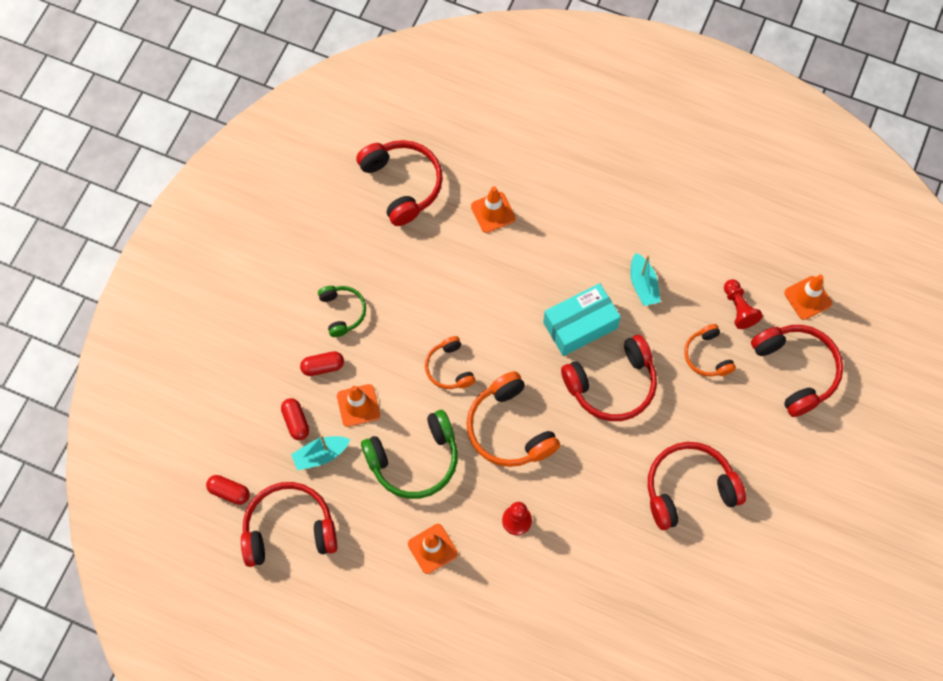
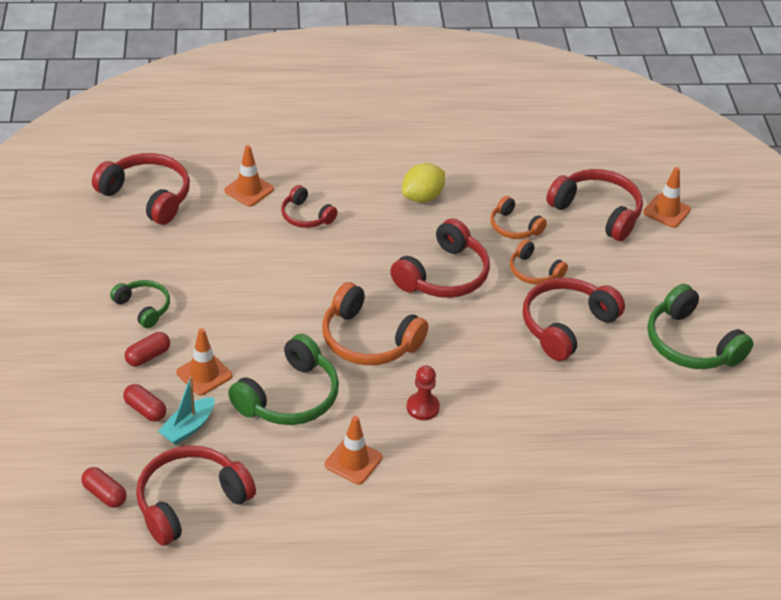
camera: 30 degrees left, 25 degrees down
(229, 492) = (105, 494): red capsule -> red capsule turned 45 degrees clockwise
(449, 368) = (279, 315): orange headphones -> orange headphones (534, 272)
(527, 264) = (306, 216): none -> red headphones
(580, 325) = (384, 243): turquoise box -> none
(643, 285) = (422, 197): turquoise boat -> yellow lemon
(738, 308) = (518, 187): red pawn -> none
(788, 559) = (690, 344): none -> green headphones
(807, 298) = (571, 162): orange traffic cone -> orange traffic cone (666, 211)

